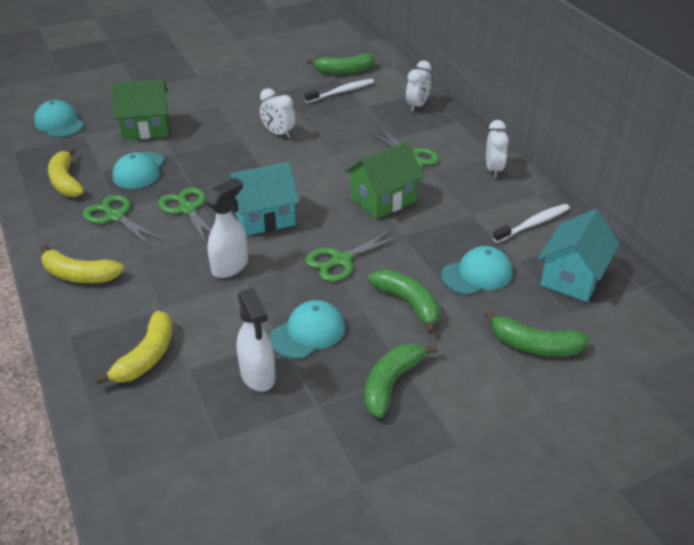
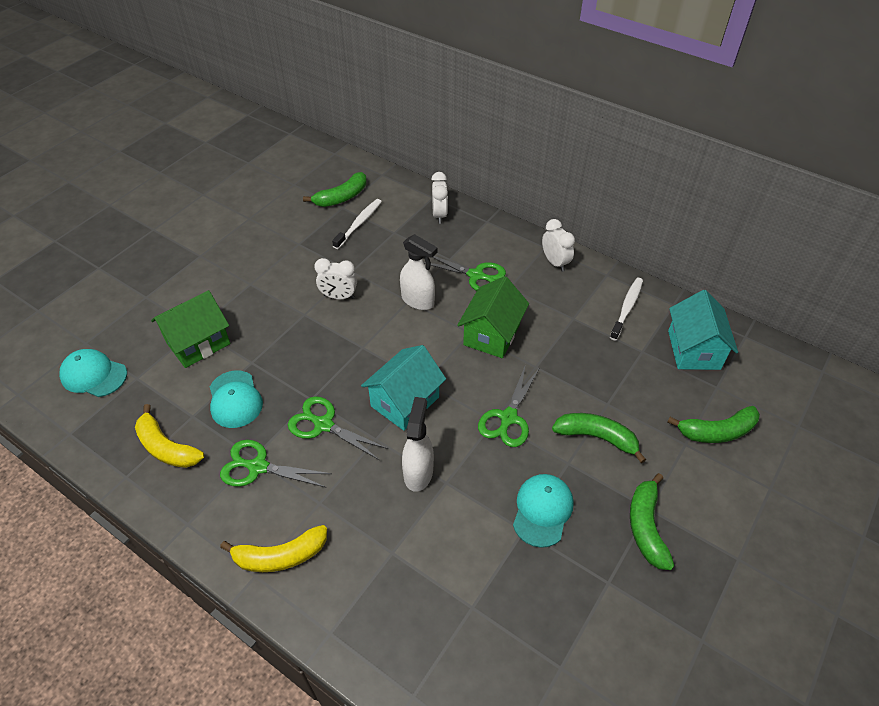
camera: 30 degrees left, 10 degrees up
(146, 356) = (425, 614): yellow banana -> none
(258, 376) = (538, 579): white spray bottle -> white spray bottle (418, 301)
(477, 274) = (625, 380): turquoise cap -> none

